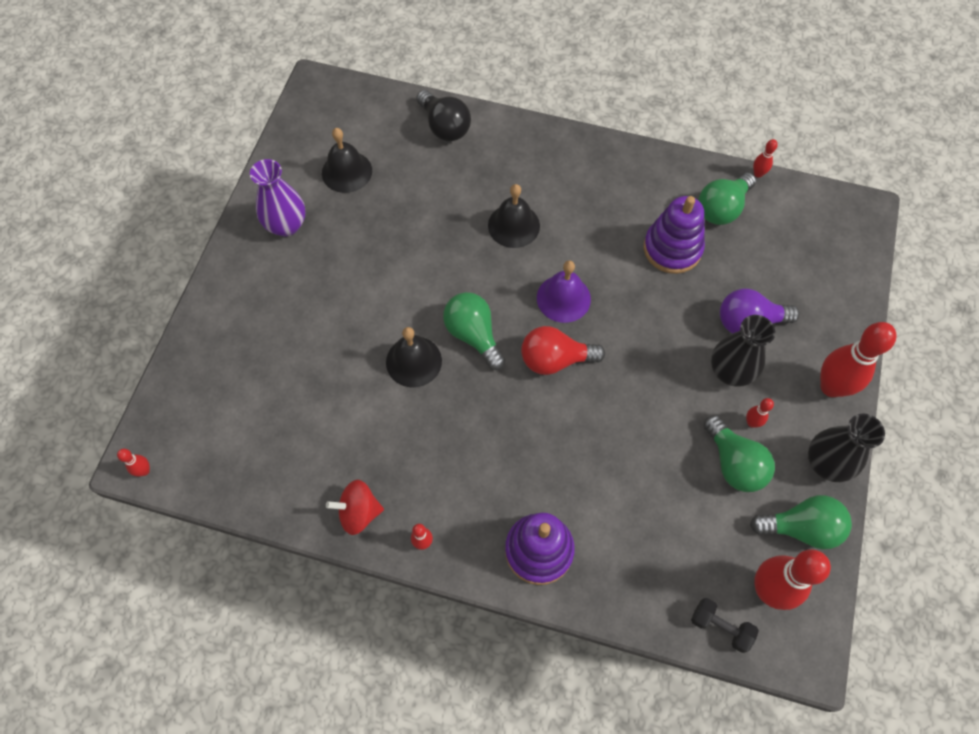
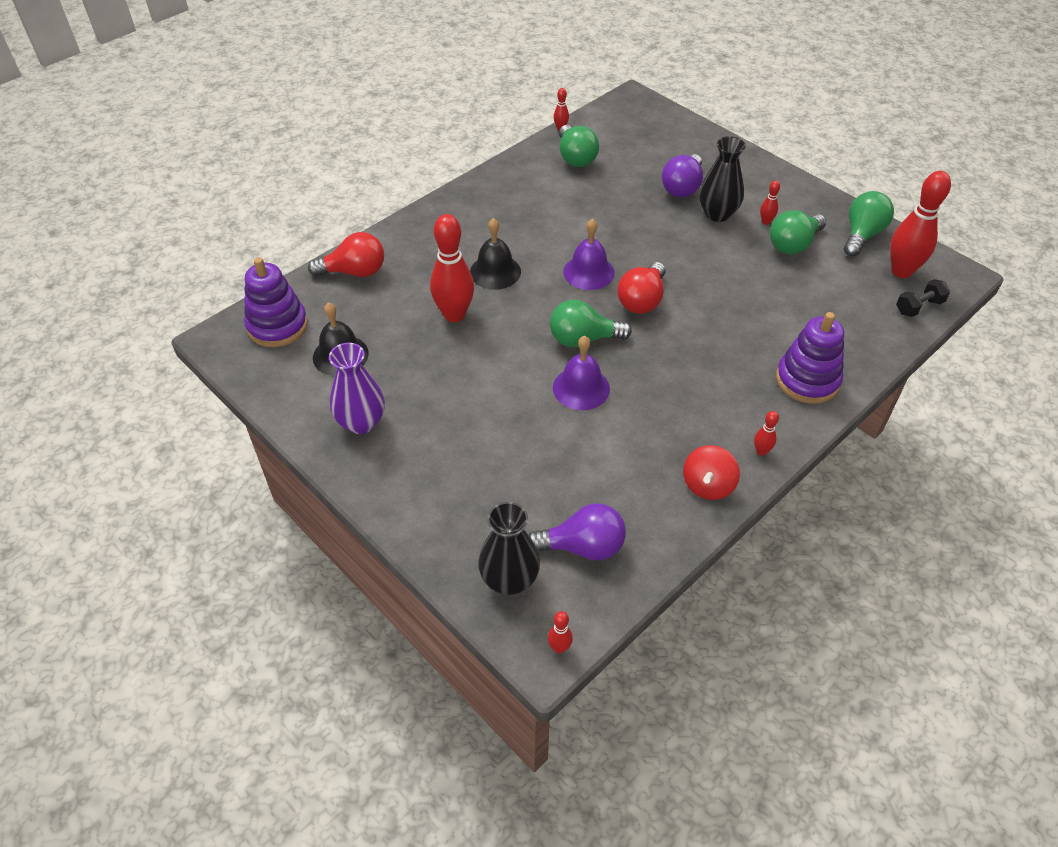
camera: 60 degrees left, 15 degrees down
(245, 443) = (582, 546): none -> purple light bulb
(413, 361) = (581, 388): black bell -> purple bell
(444, 127) = (354, 272): black light bulb -> red light bulb
(672, 248) = (590, 196): purple stacking toy -> purple stacking toy (277, 326)
(734, 463) = (793, 244): green light bulb -> green light bulb turned 135 degrees clockwise
(826, 463) = (819, 202): black vase -> black vase (509, 580)
(831, 387) = (761, 173): red bowling pin -> red bowling pin (454, 315)

